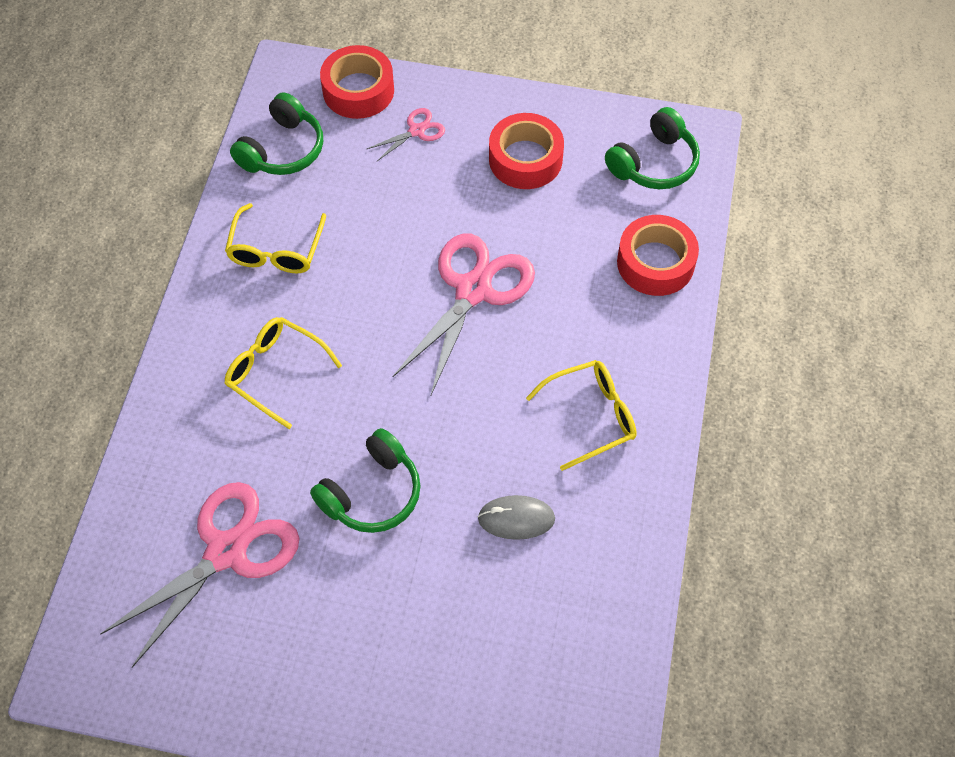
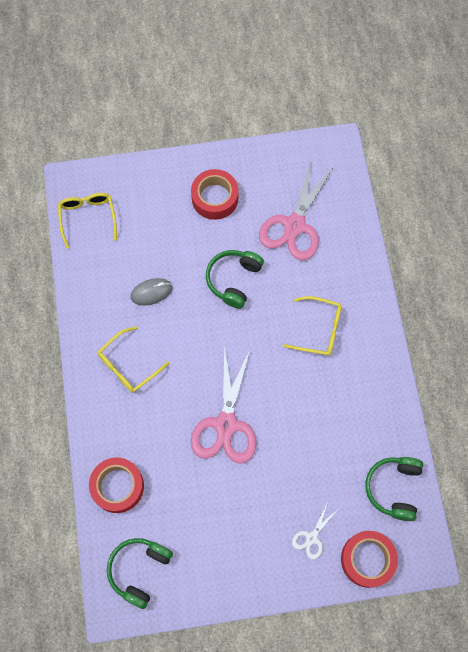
camera: 160 degrees right, 10 degrees up
(276, 250) = (359, 410): yellow glasses -> yellow glasses (88, 218)
(416, 131) = (311, 538): pink scissors -> white scissors
(525, 159) = (228, 540): red tape -> red tape (215, 198)

